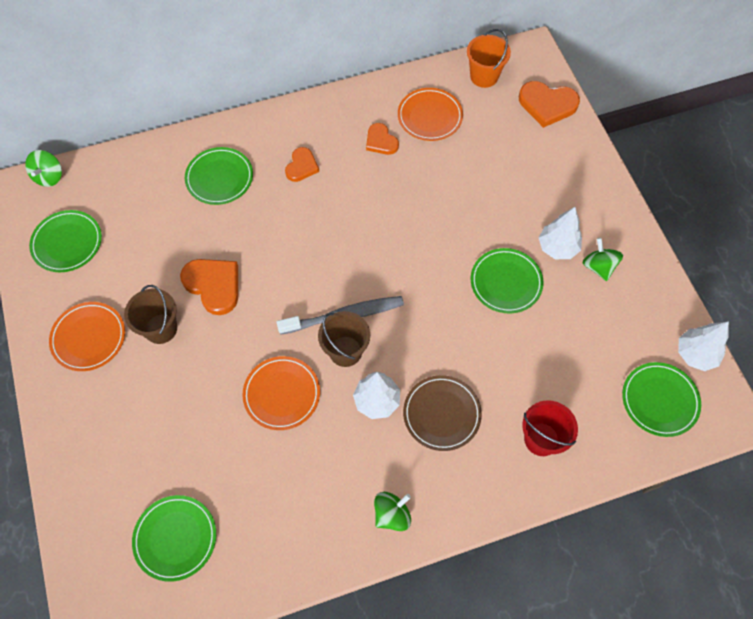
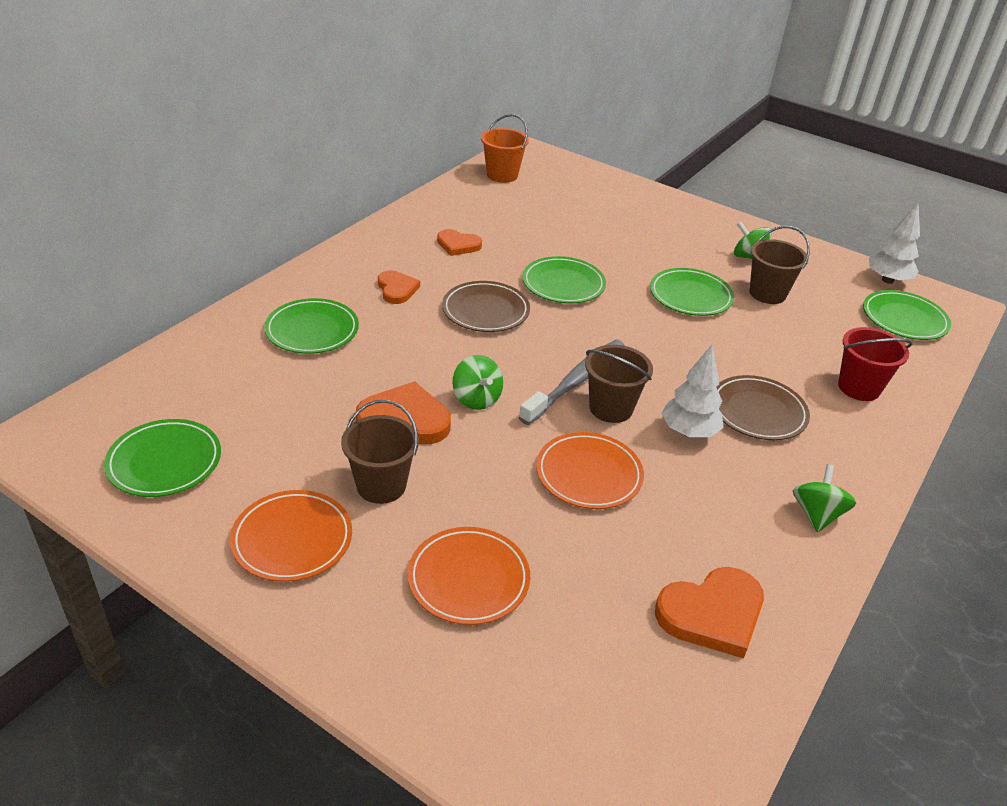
camera: 40 degrees left, 25 degrees down
(49, 176) = (73, 411): green spinning top -> green spinning top (476, 399)
(175, 538) = (627, 678): green plate -> green plate (563, 284)
(343, 218) = (485, 311): none -> brown plate
(430, 117) = (485, 214): orange plate -> orange plate (468, 579)
(547, 105) = (578, 176): orange heart -> orange heart (712, 614)
(557, 247) = (701, 257): white tree -> none
(571, 312) = (767, 293): none -> brown bucket

